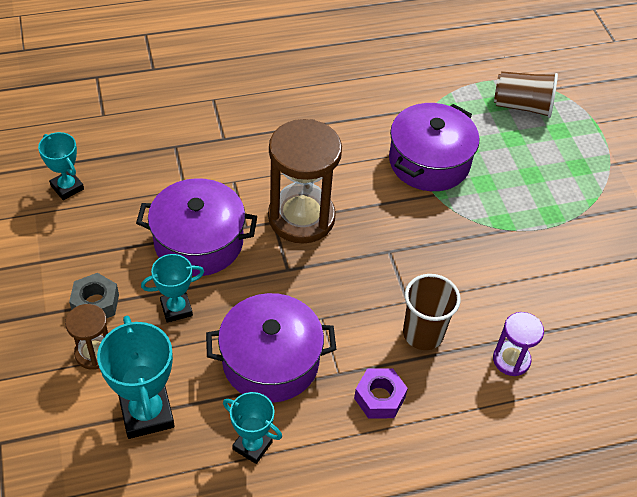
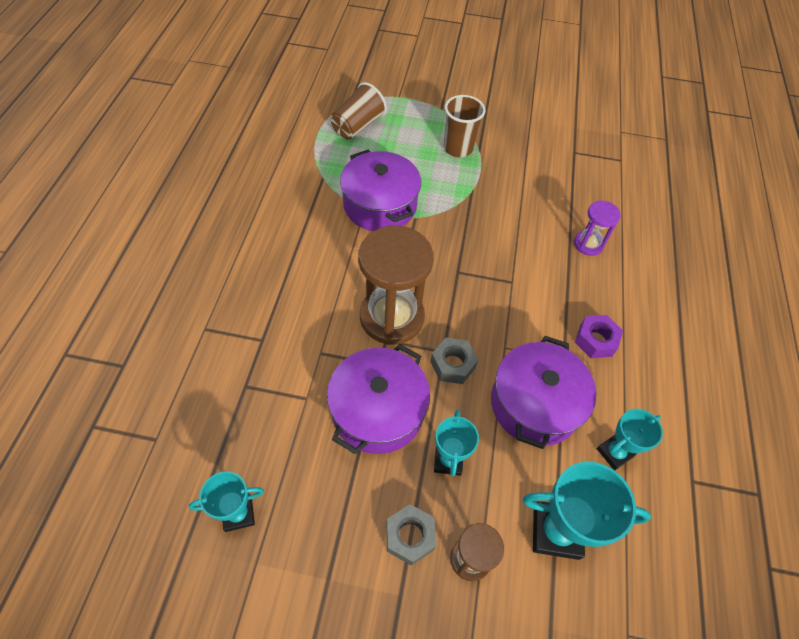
camera: 65 degrees left, 5 degrees up
(277, 281) = (452, 364): none -> grey nut
(423, 334) = (546, 286): brown cup -> brown cup (458, 148)

